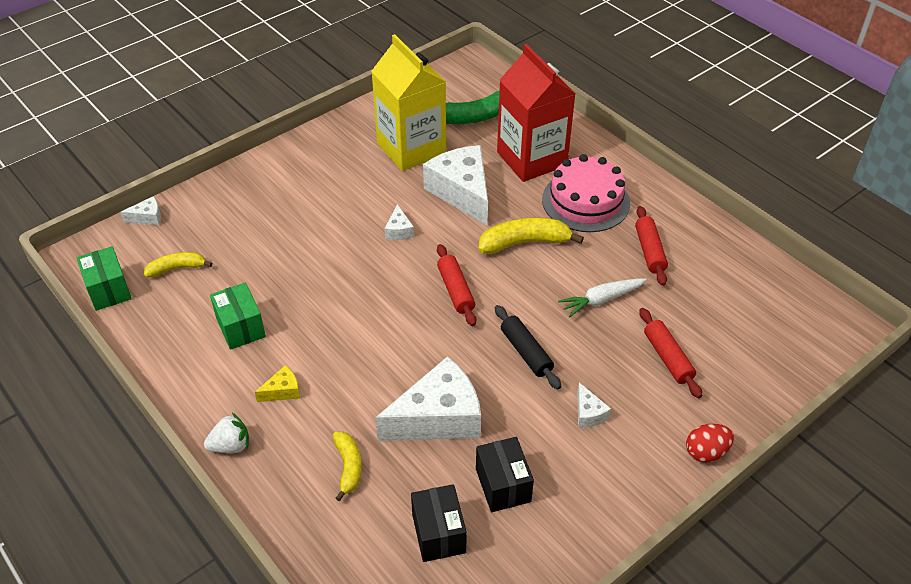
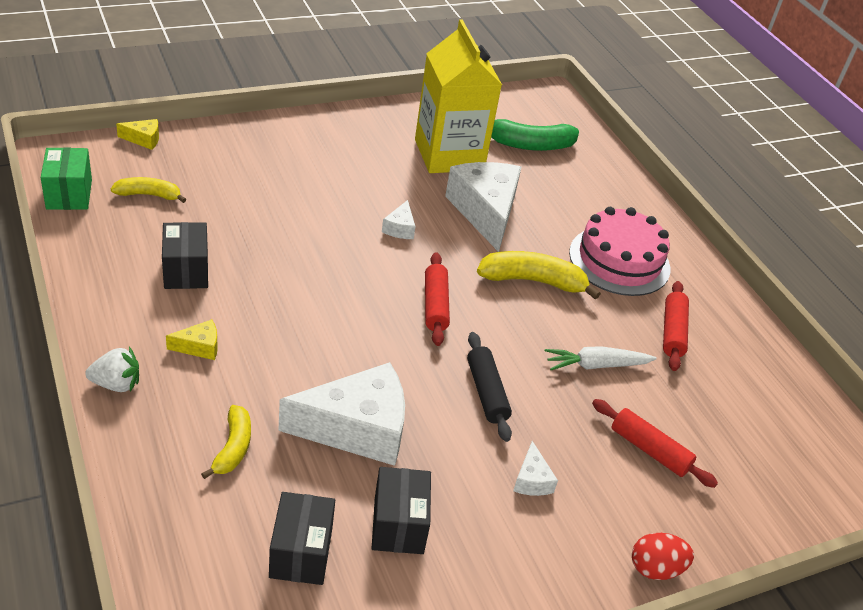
camera: 10 degrees right, 5 degrees down
(147, 217) = (144, 139): white cheese -> yellow cheese
(240, 327) = (186, 271): green box -> black box
(531, 159) = (576, 202): red carton -> none
(667, 358) = (649, 450): red rolling pin -> red rolling pin turned 45 degrees counterclockwise

